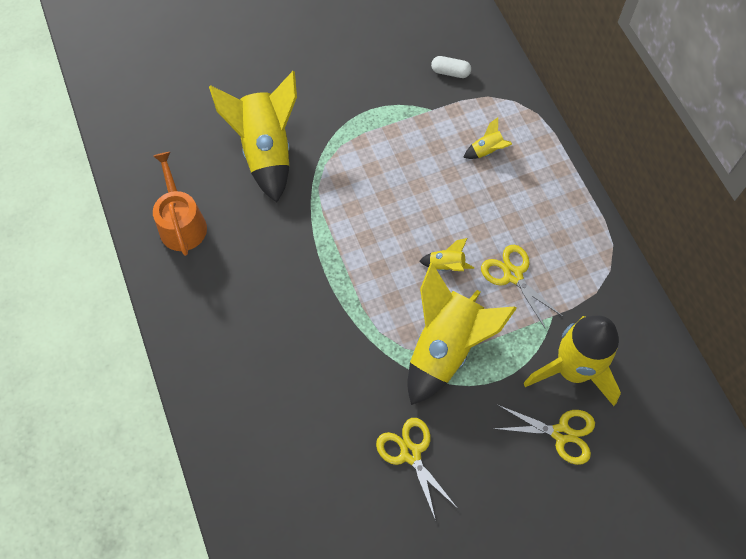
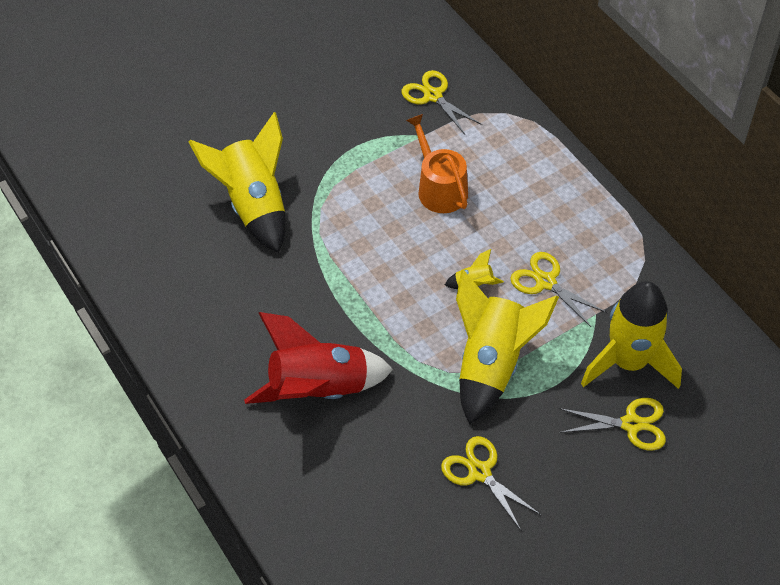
camera: 10 degrees left, 10 degrees down
(181, 223) = (179, 292): orange watering can -> orange watering can (439, 188)
(283, 342) = (319, 389): none -> red rocket
(450, 72) = (433, 96): white capsule -> yellow scissors
(487, 151) = (490, 166): yellow rocket -> none

